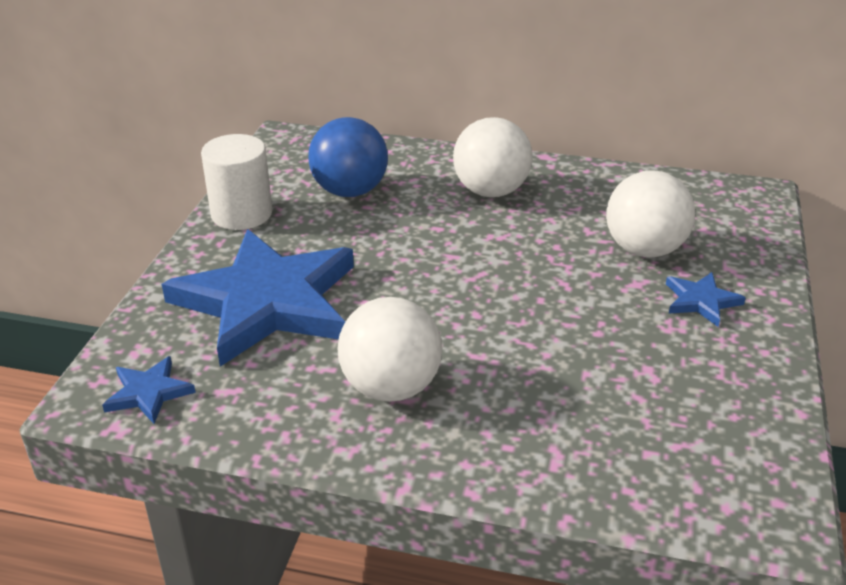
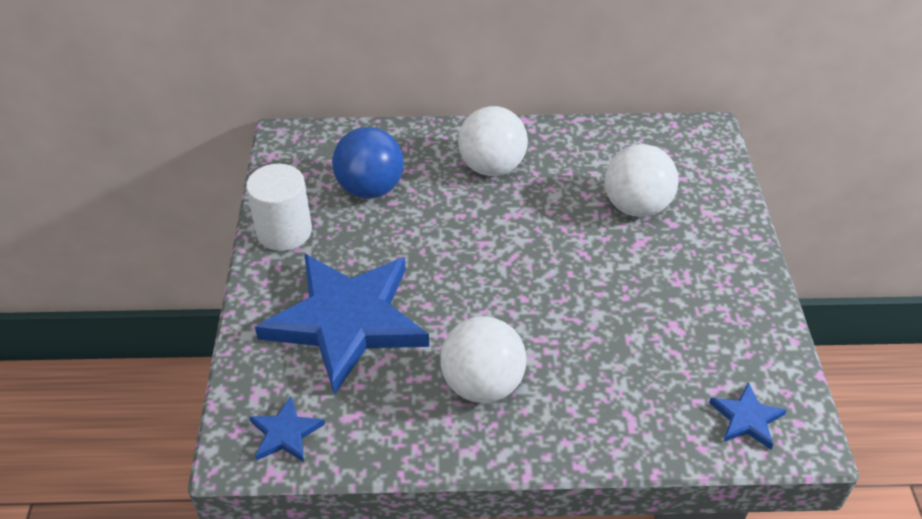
camera: 15 degrees left, 10 degrees up
(701, 301) = (694, 250): blue star -> blue star (746, 419)

